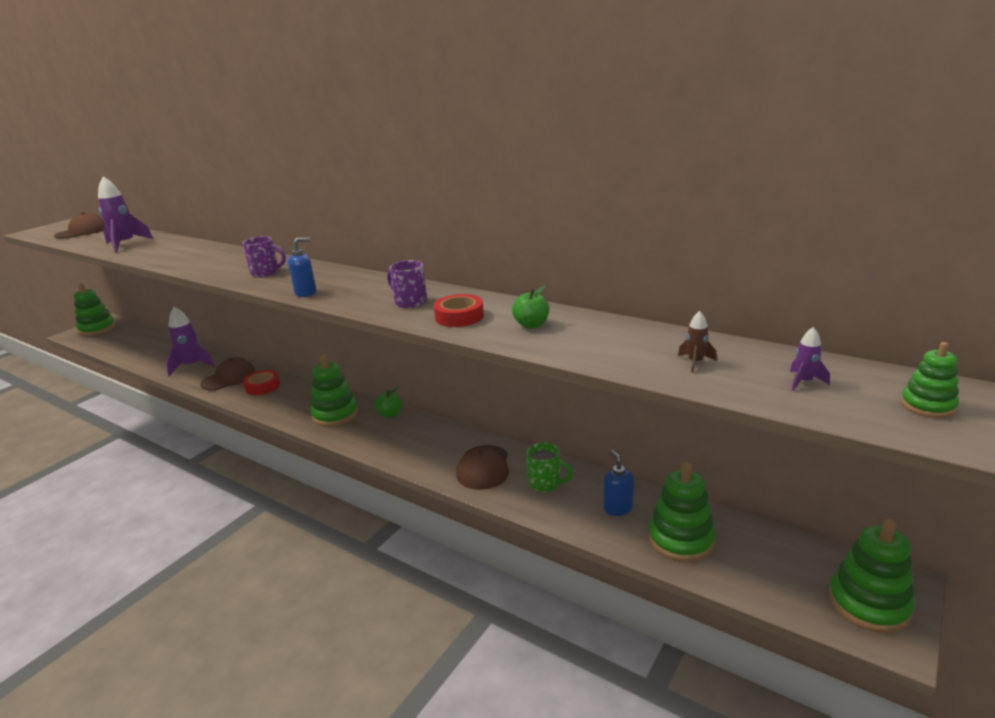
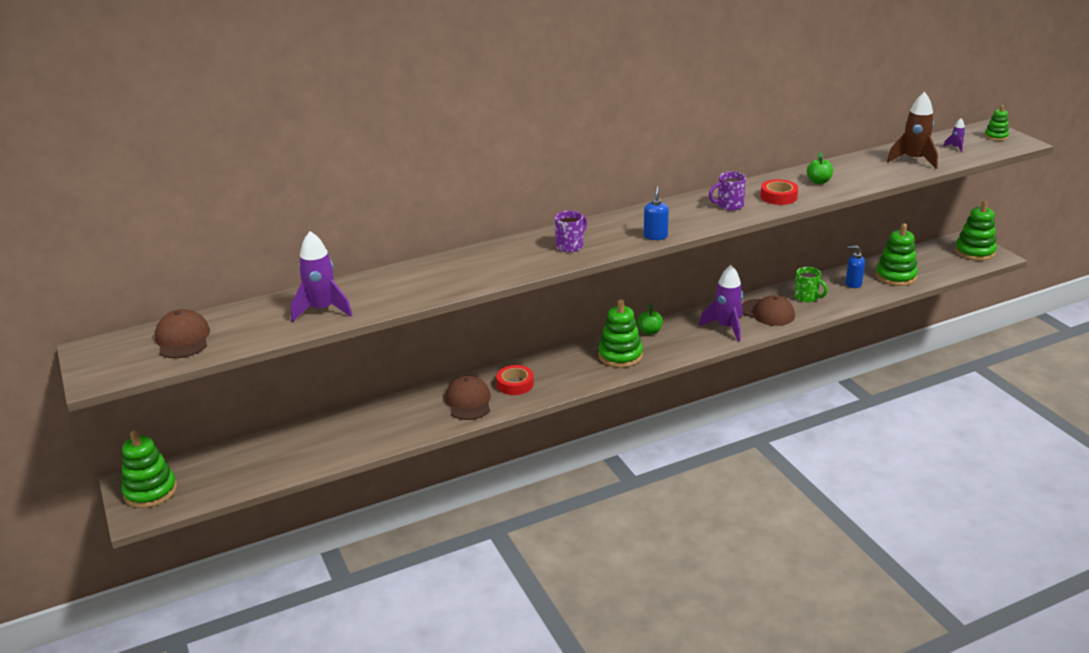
camera: 60 degrees left, 5 degrees up
(192, 366) = (402, 422): purple rocket -> purple rocket (726, 327)
(545, 483) = (807, 297): green mug -> green mug turned 75 degrees clockwise
(695, 362) = (913, 160): brown rocket -> brown rocket, size x2.20

